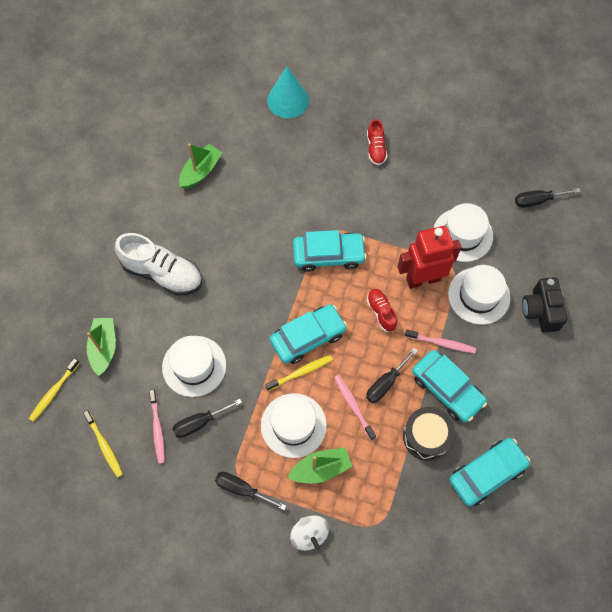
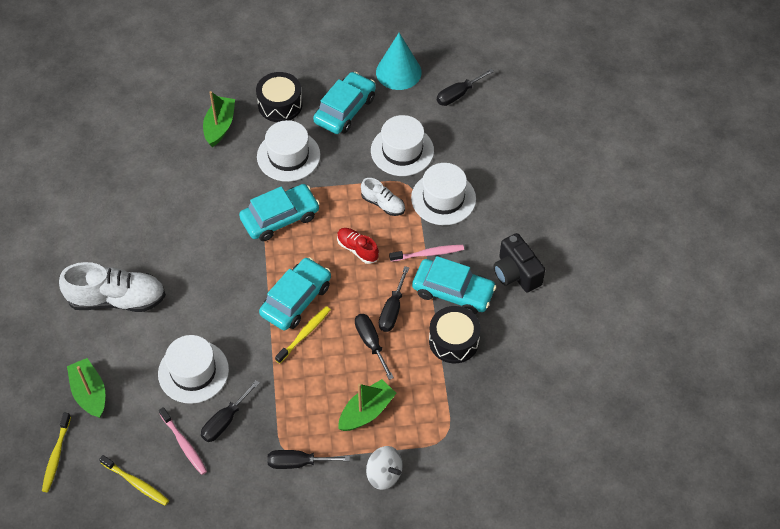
camera: 25 degrees left, 10 degrees down
(200, 172) = (110, 190): green boat -> green boat (220, 126)
(288, 100) = (169, 92): turquoise cone -> turquoise cone (398, 72)
(293, 425) = (320, 384): white hat -> white hat (288, 156)
(353, 406) = (371, 343): pink toothbrush -> black screwdriver
(376, 148) = (280, 104): red shoe -> black drum
(423, 279) = (383, 204): red robot -> white shoe
(487, 473) = (525, 349): turquoise car -> turquoise car (345, 110)
(540, 311) = (507, 189): black camera -> black camera (516, 273)

